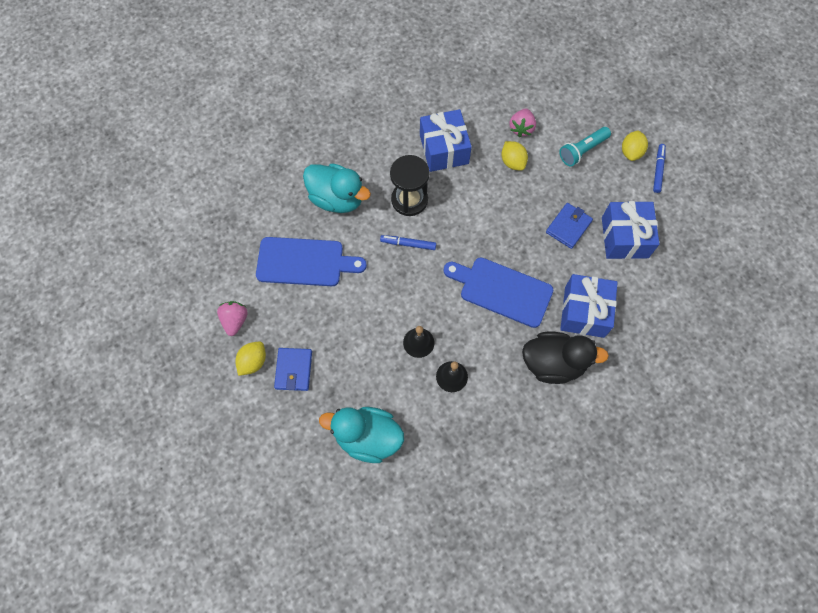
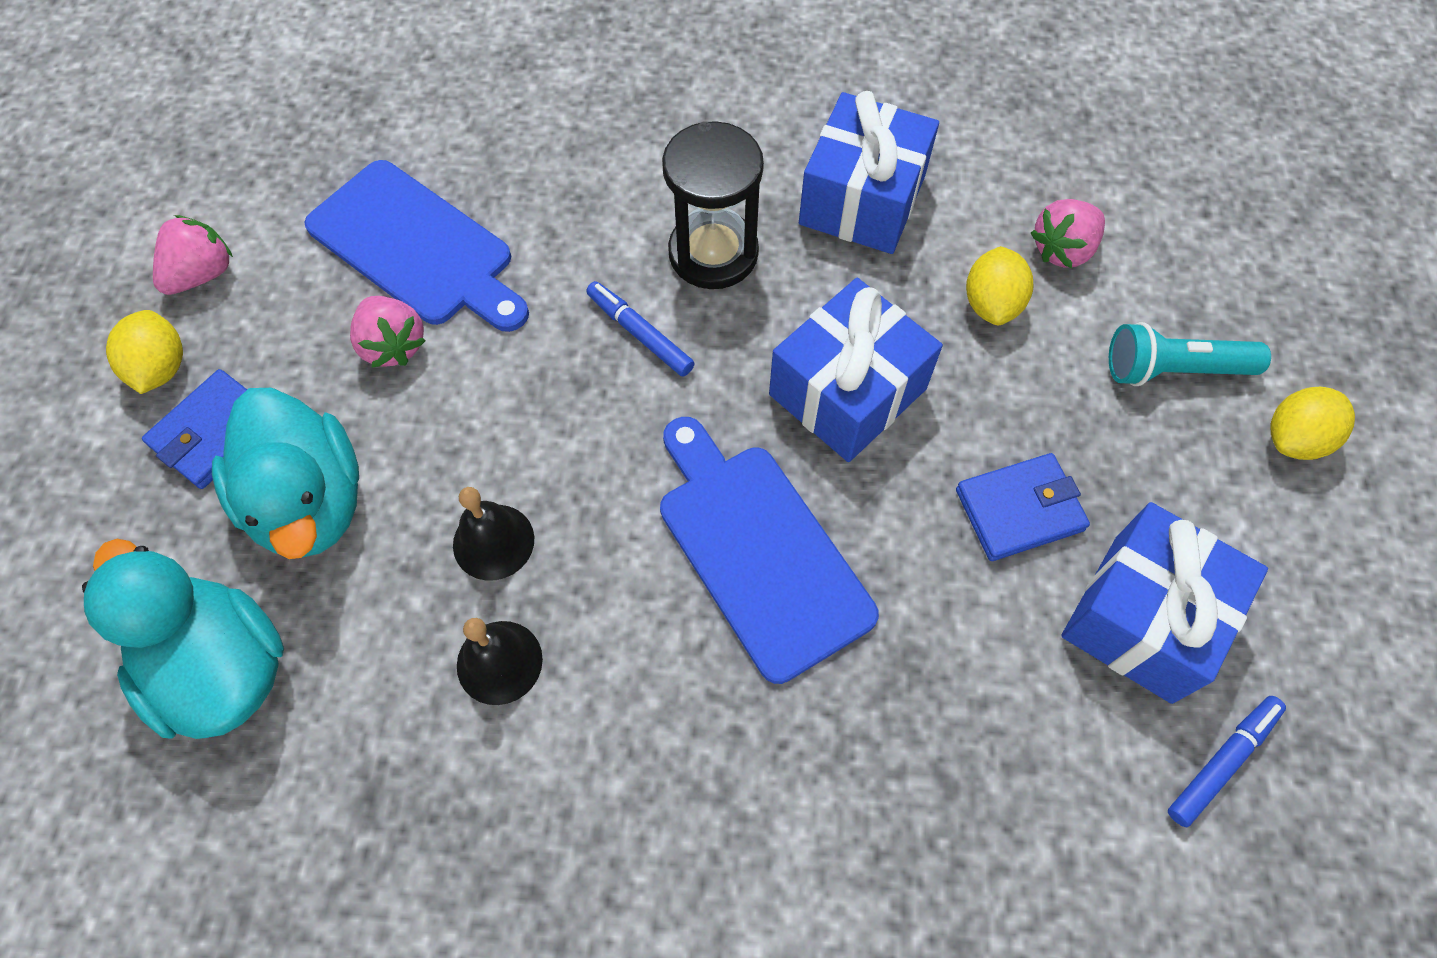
camera: 35 degrees right, 5 degrees down
(253, 362) = (161, 368): yellow lemon -> yellow lemon turned 75 degrees counterclockwise
(328, 301) = (393, 345): none -> pink strawberry
(337, 198) = (577, 171): turquoise duck -> turquoise duck (310, 502)
(553, 363) = (748, 795): black duck -> none
(584, 312) = (915, 725): blue gift -> blue gift (848, 392)
(658, 170) = (1339, 517): blue marker -> blue marker (1222, 762)

